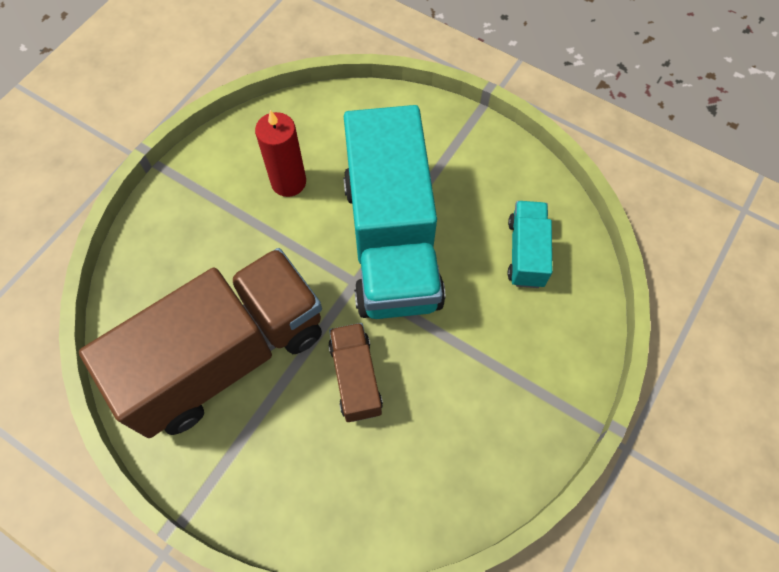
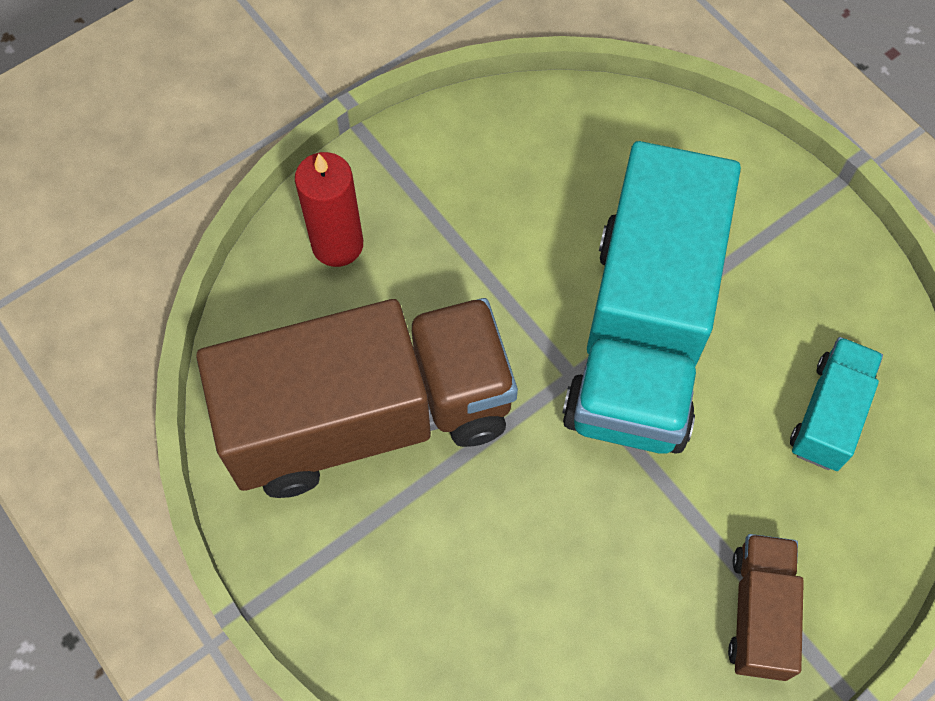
camera: 20 degrees right, 0 degrees up
(288, 182) = (527, 206): red candle -> red candle (337, 244)
(355, 378) = (530, 506): brown truck -> brown truck (759, 613)

